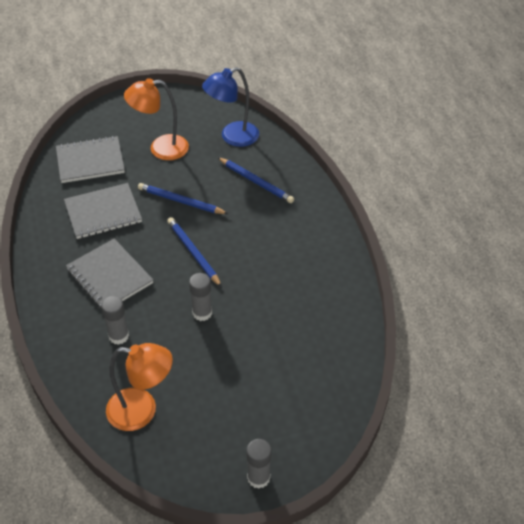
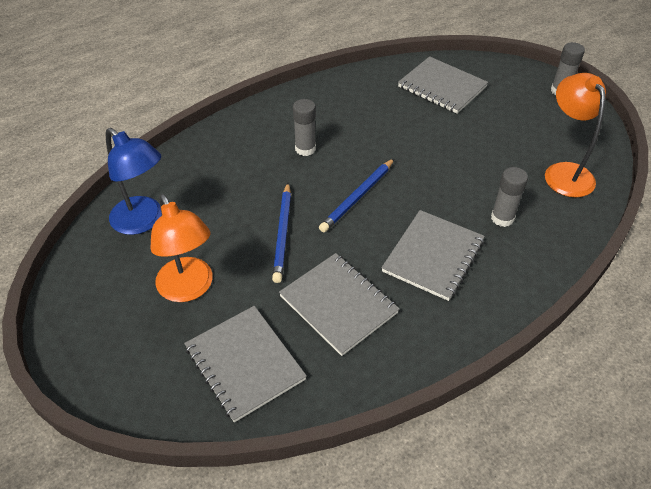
camera: 110 degrees left, 0 degrees up
(202, 313) = (431, 166): grey glue stick -> grey glue stick (305, 149)
(256, 182) = (221, 178): blue pencil -> none
(310, 367) = (442, 87): none -> grey notebook

